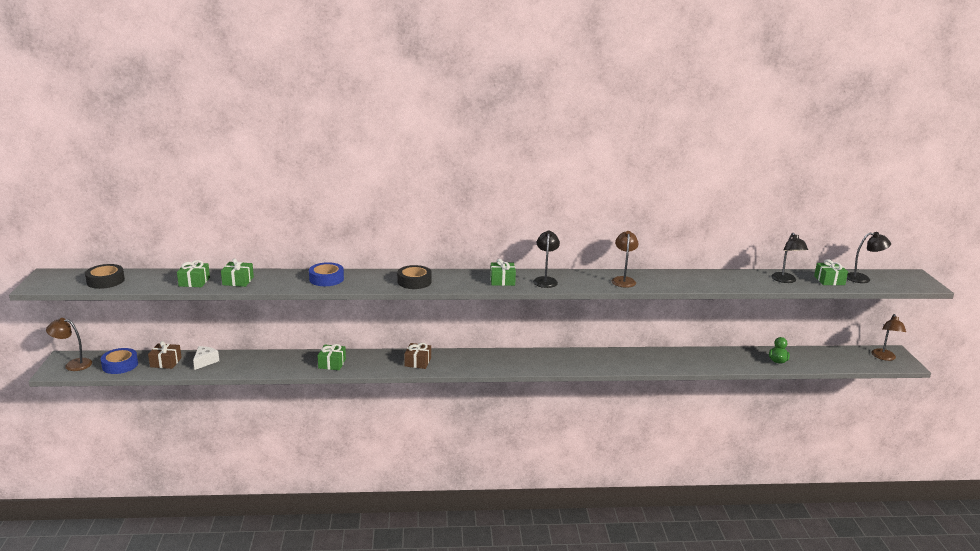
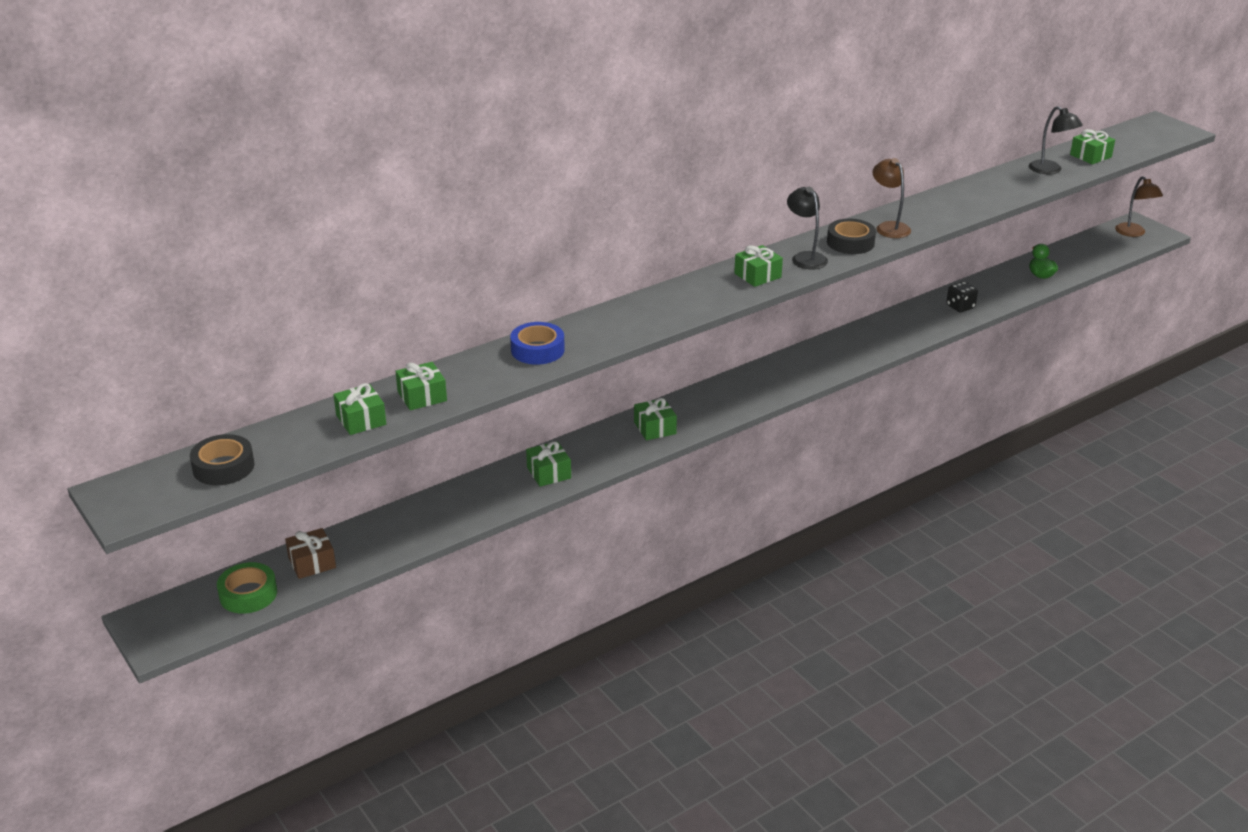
camera: 30 degrees left, 10 degrees up
(73, 364) = (171, 623): brown lamp -> none
(120, 365) = (248, 594): blue tape -> green tape
(205, 361) = (369, 539): white cheese -> none
(414, 281) = (655, 314): black tape -> black tape (850, 243)
(417, 362) = (655, 428): brown gift -> green gift
(695, 361) = (960, 307): none -> black dice
(863, 278) = (1118, 142): black lamp -> none

